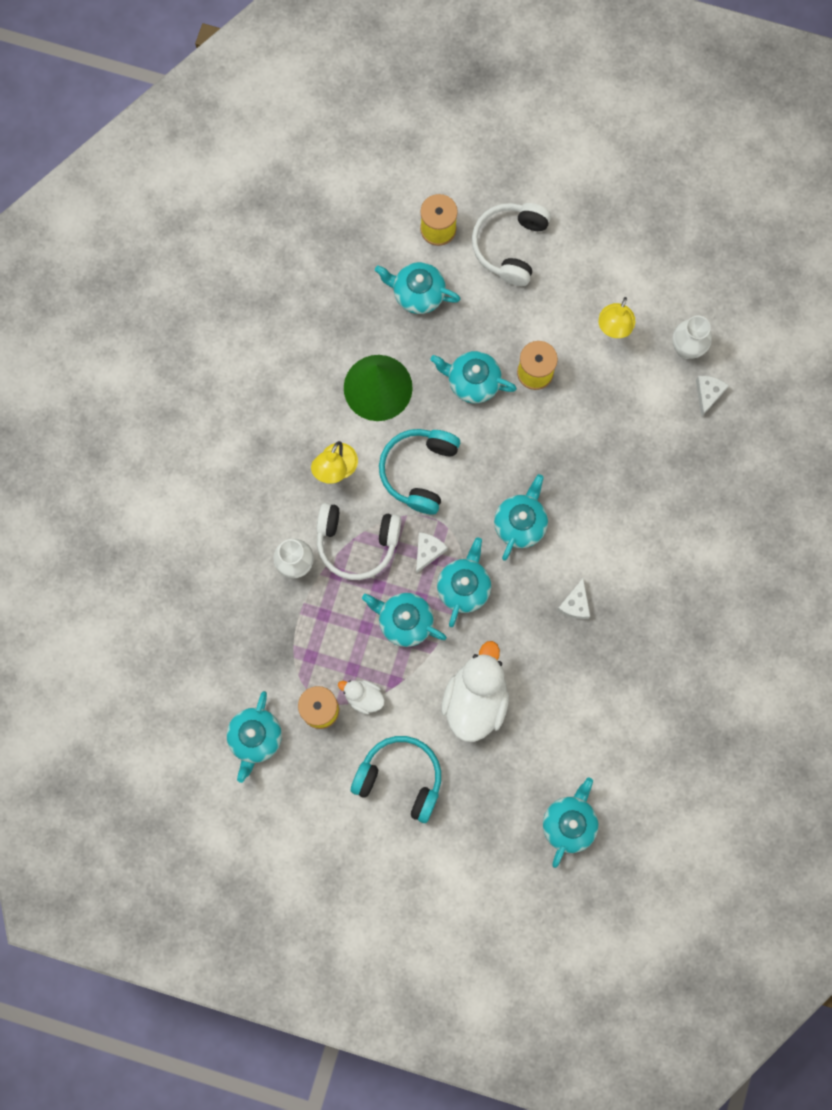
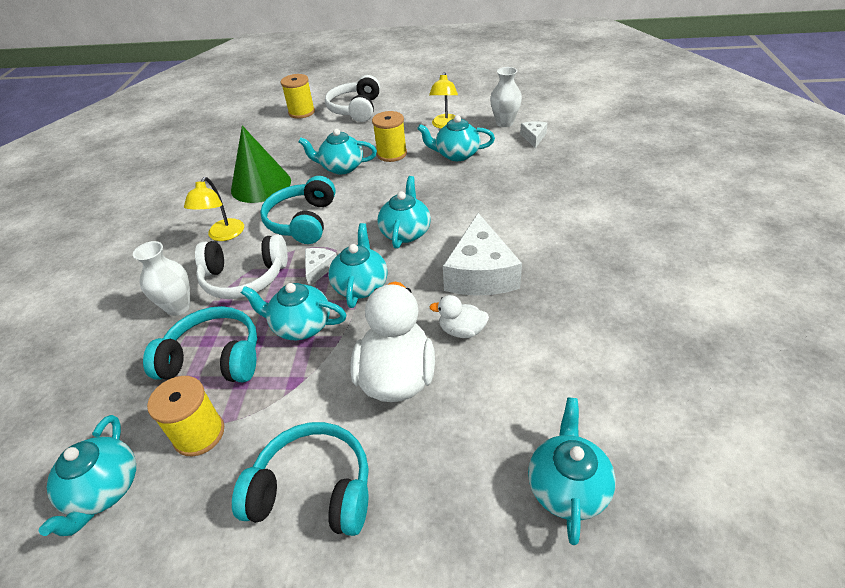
camera: 10 degrees left, 35 degrees down
(330, 637) = (214, 358): none -> turquoise headphones
(363, 697) = (256, 407): white duck -> white duck (462, 331)
(418, 293) = (290, 138): turquoise teapot -> turquoise teapot (456, 155)
(575, 604) = (480, 273): white cheese -> white cheese, size x2.11

